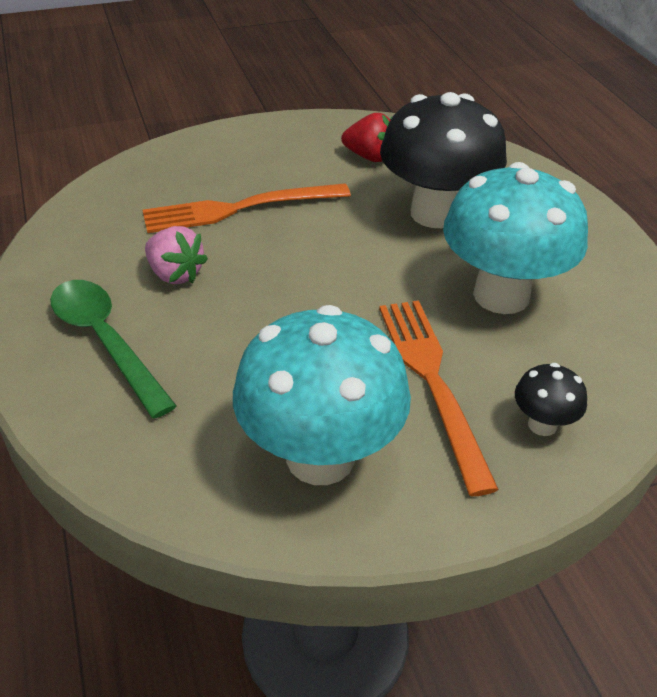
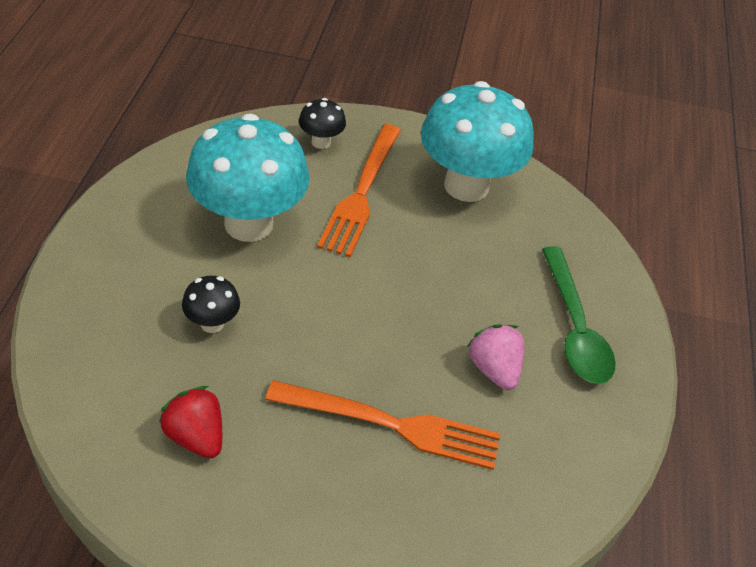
camera: 155 degrees left, 5 degrees up
(435, 213) = (212, 323): black mushroom -> black mushroom, size x0.44

